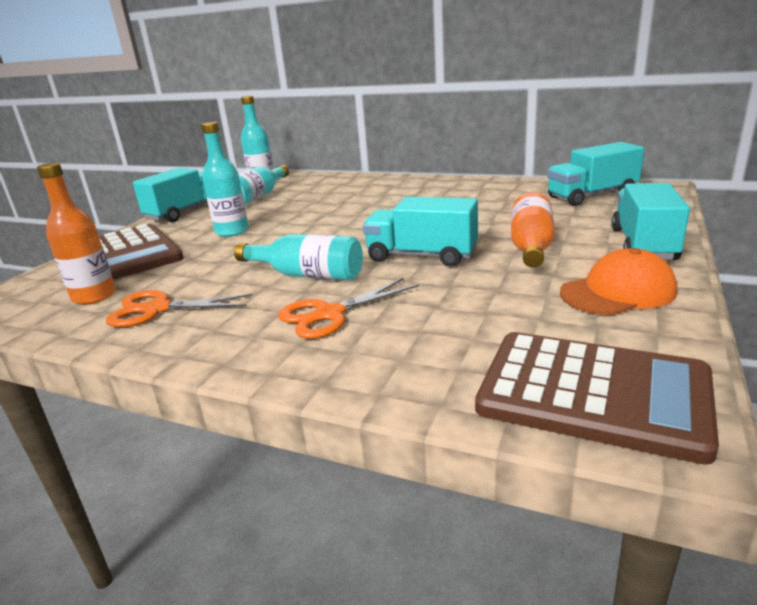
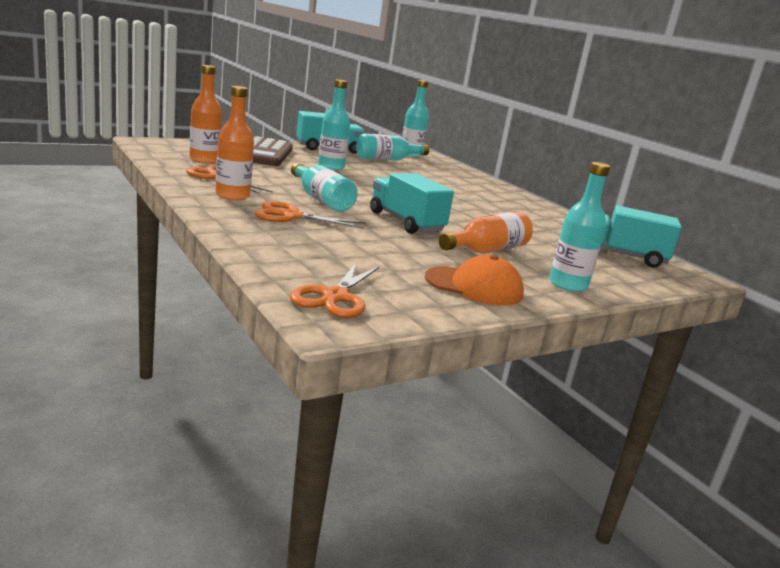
camera: 30 degrees right, 5 degrees down
(223, 326) = (232, 196): none -> orange bottle
(593, 393) = (335, 297): brown calculator -> orange scissors
(643, 244) = (568, 285): turquoise truck -> turquoise bottle

